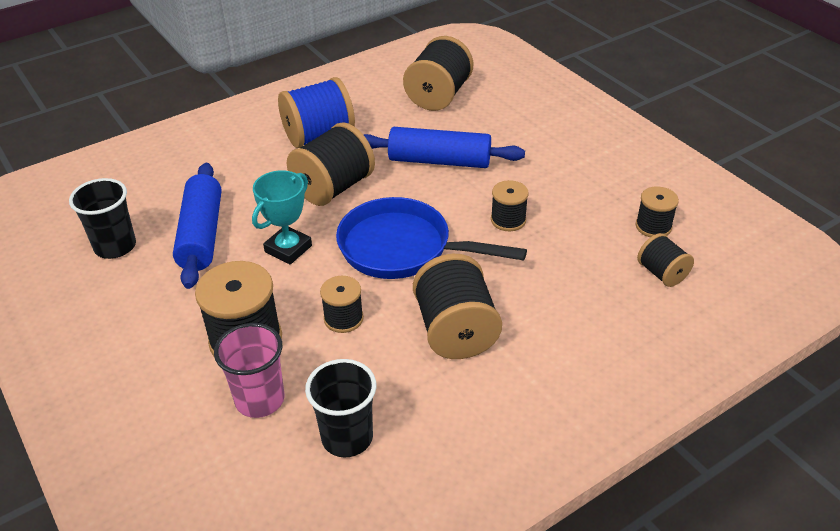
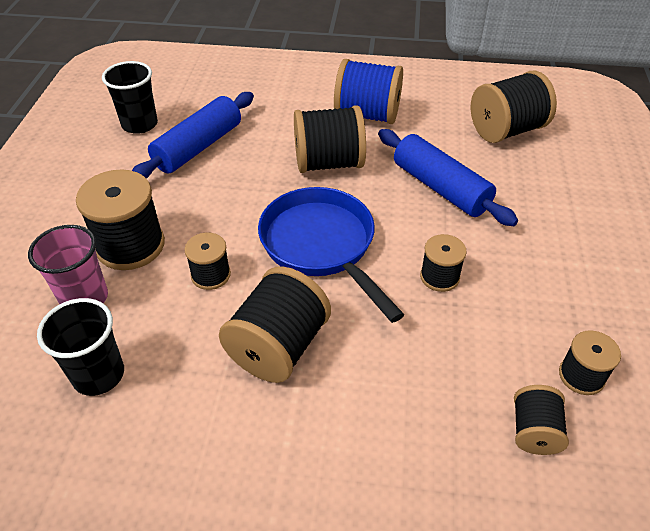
camera: 40 degrees right, 5 degrees up
(288, 249) = (240, 193): turquoise trophy -> none

